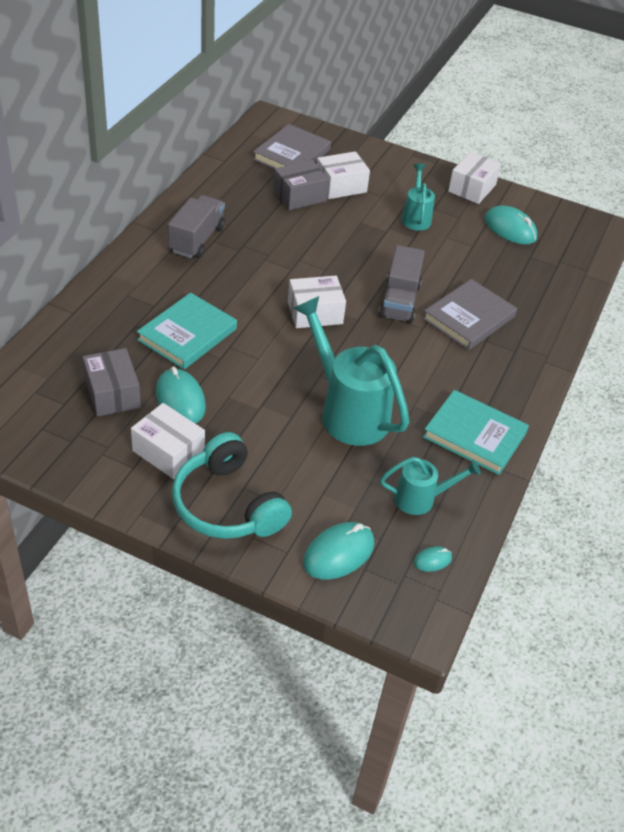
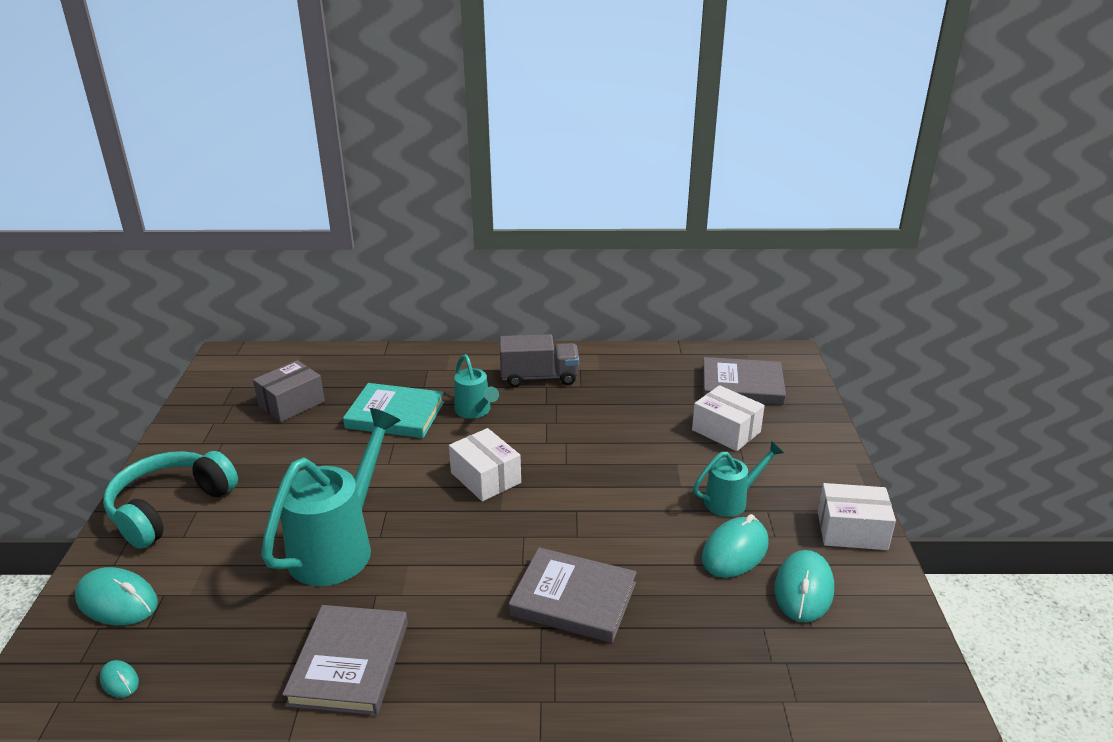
camera: 70 degrees right, 15 degrees down
(168, 452) = (229, 454): white box -> none
(180, 400) = (301, 439): turquoise mouse -> turquoise mouse (735, 551)
(299, 196) = (675, 411): grey box -> none
(399, 301) = (557, 531): grey truck -> none
(421, 499) = (218, 643): turquoise watering can -> turquoise watering can (475, 411)
(474, 435) = (349, 663): turquoise book -> grey book

